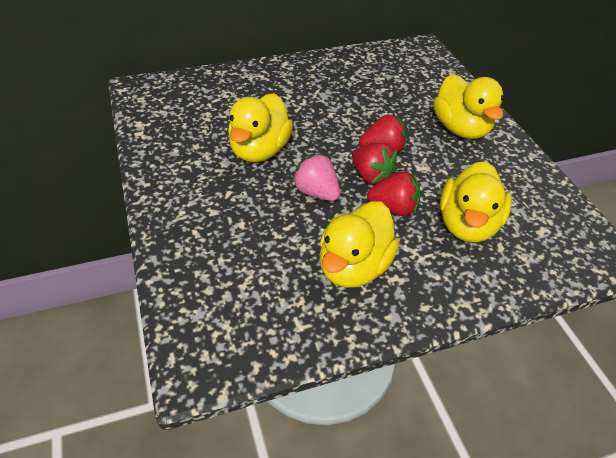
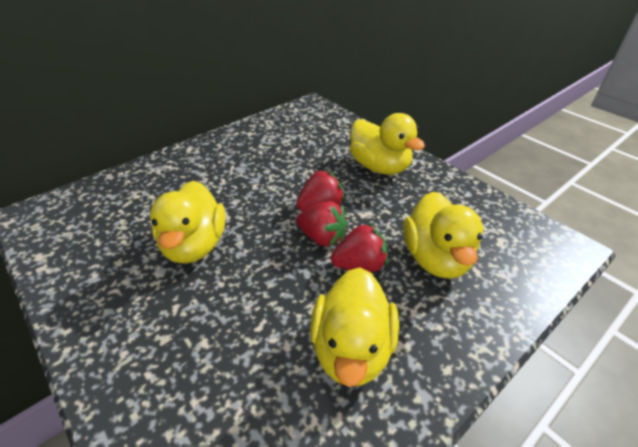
camera: 20 degrees left, 5 degrees down
(316, 192) = (275, 273): pink strawberry -> none

